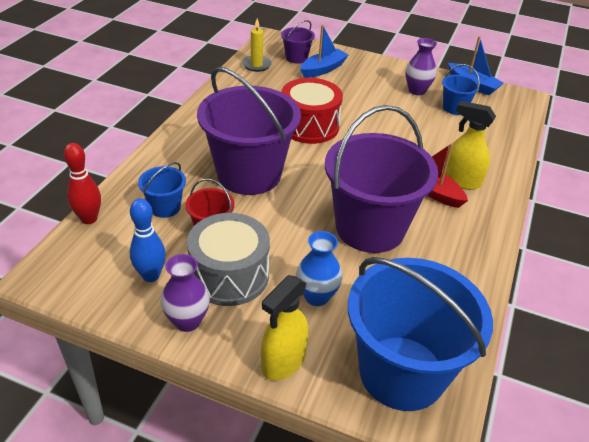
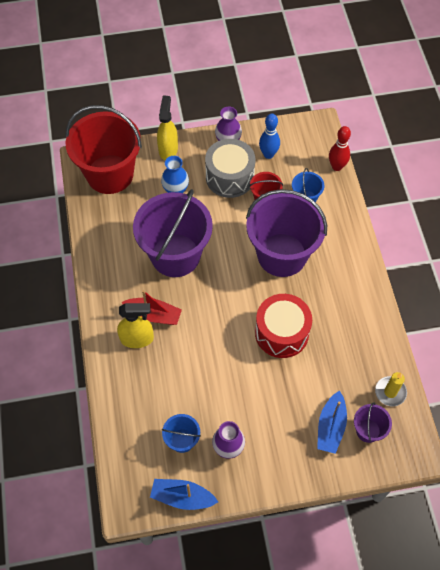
camera: 150 degrees right, 20 degrees up
(402, 372) = (110, 174): blue bucket -> red bucket

